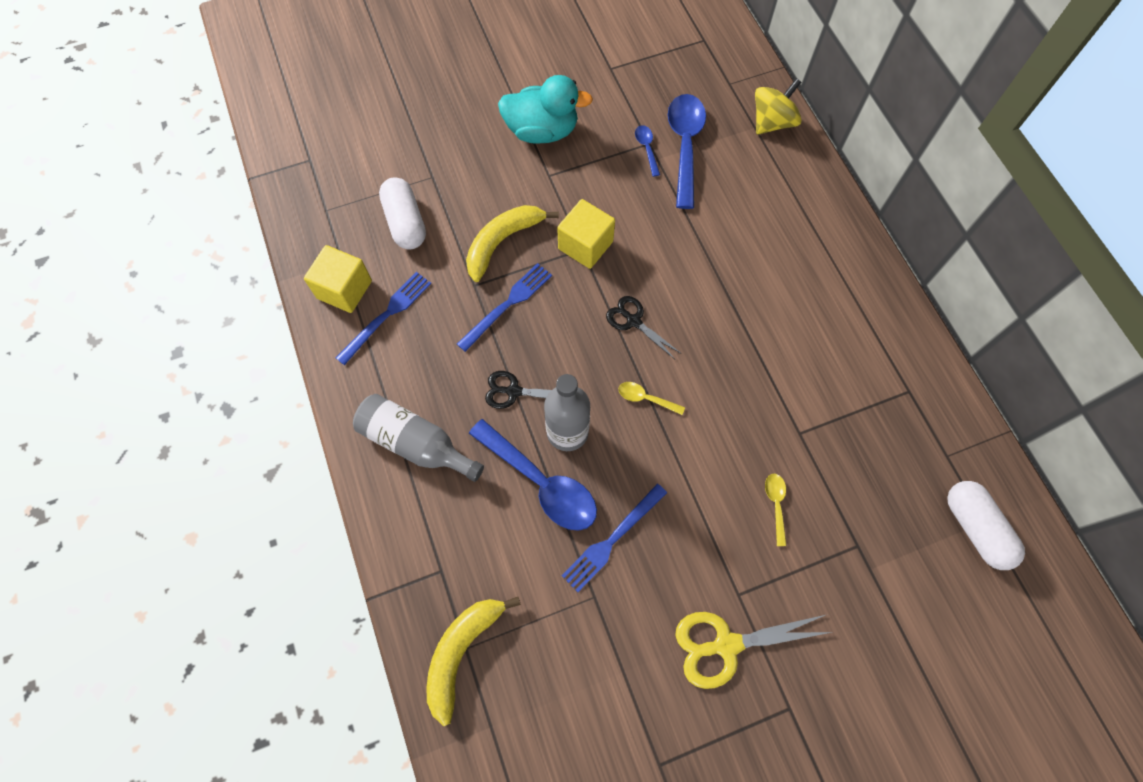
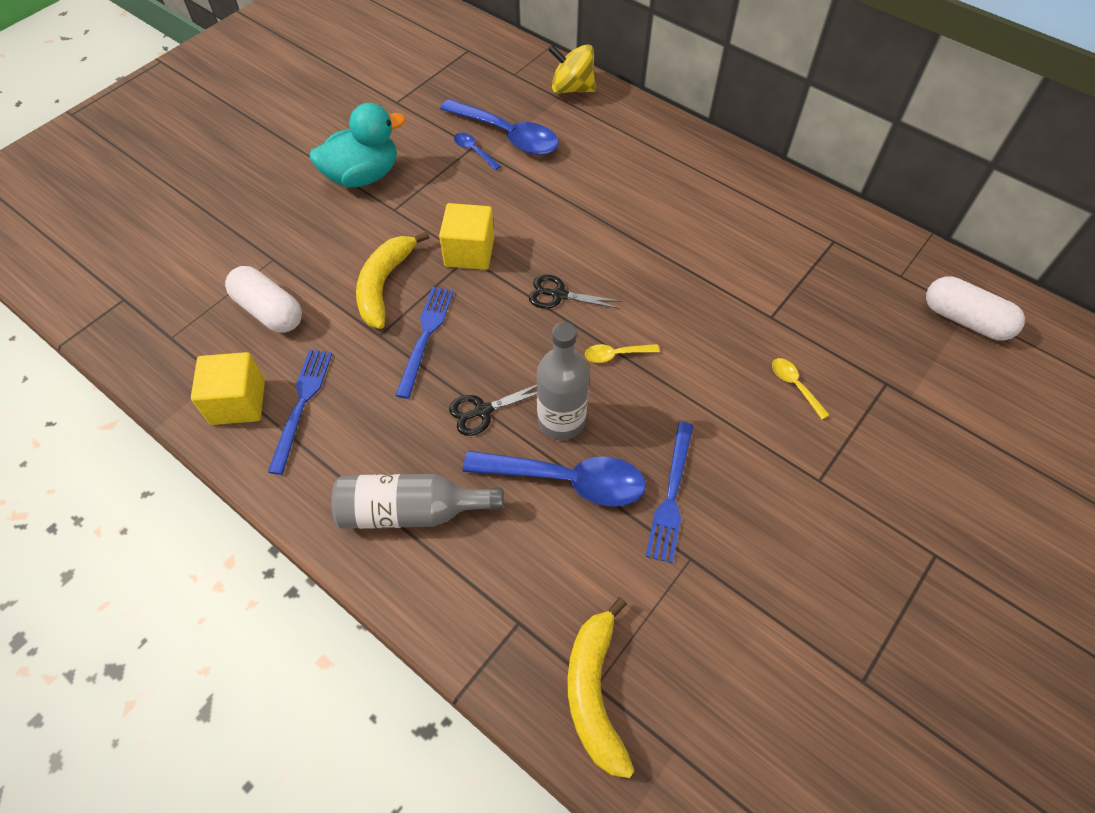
camera: 30 degrees left, 10 degrees down
(685, 146) = (507, 135): blue spoon -> blue spoon turned 150 degrees clockwise
(726, 644) = (841, 530): yellow scissors -> none
(772, 122) = (572, 88): yellow spinning top -> yellow spinning top turned 90 degrees counterclockwise

